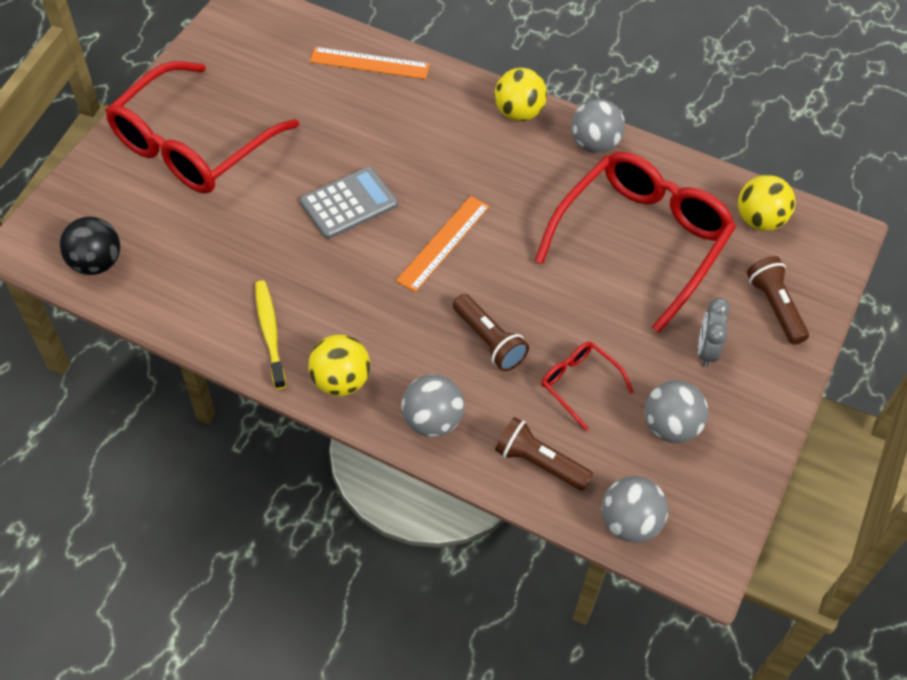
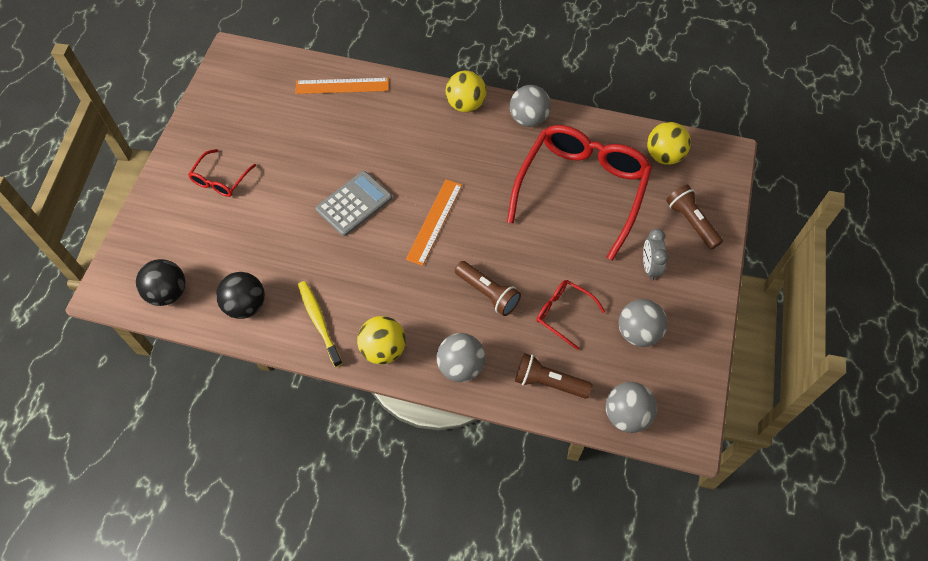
camera: 10 degrees left, 5 degrees up
(186, 296) = (246, 305): none -> black ball
(193, 145) = (220, 180): red glasses -> red glasses, size x0.44

